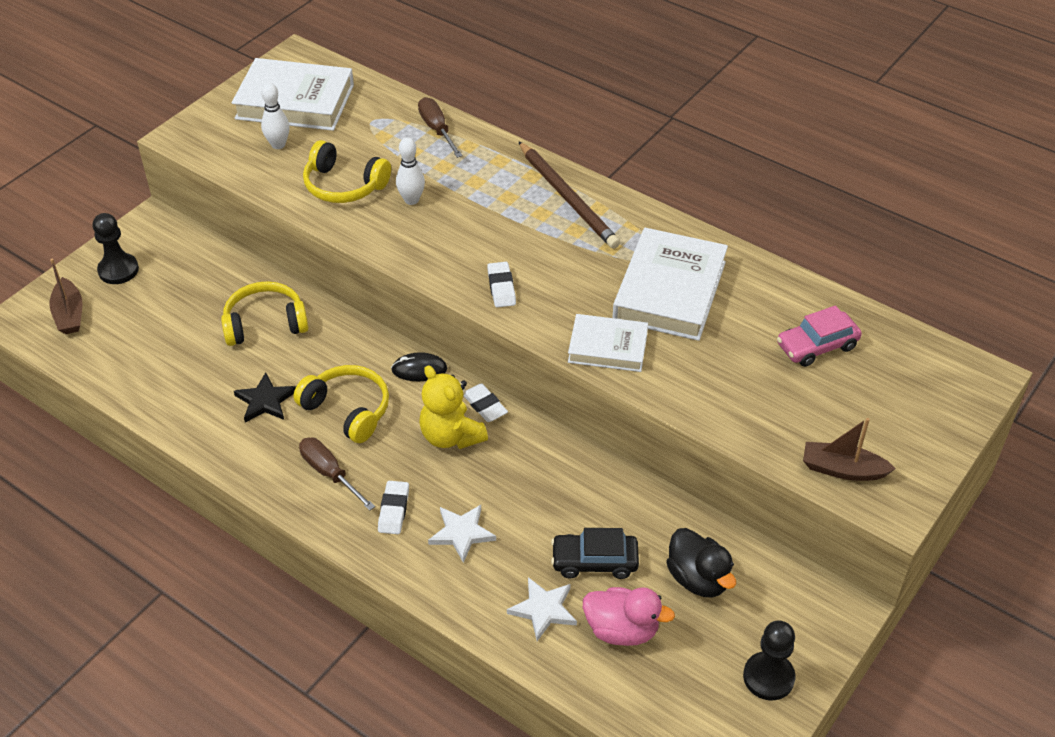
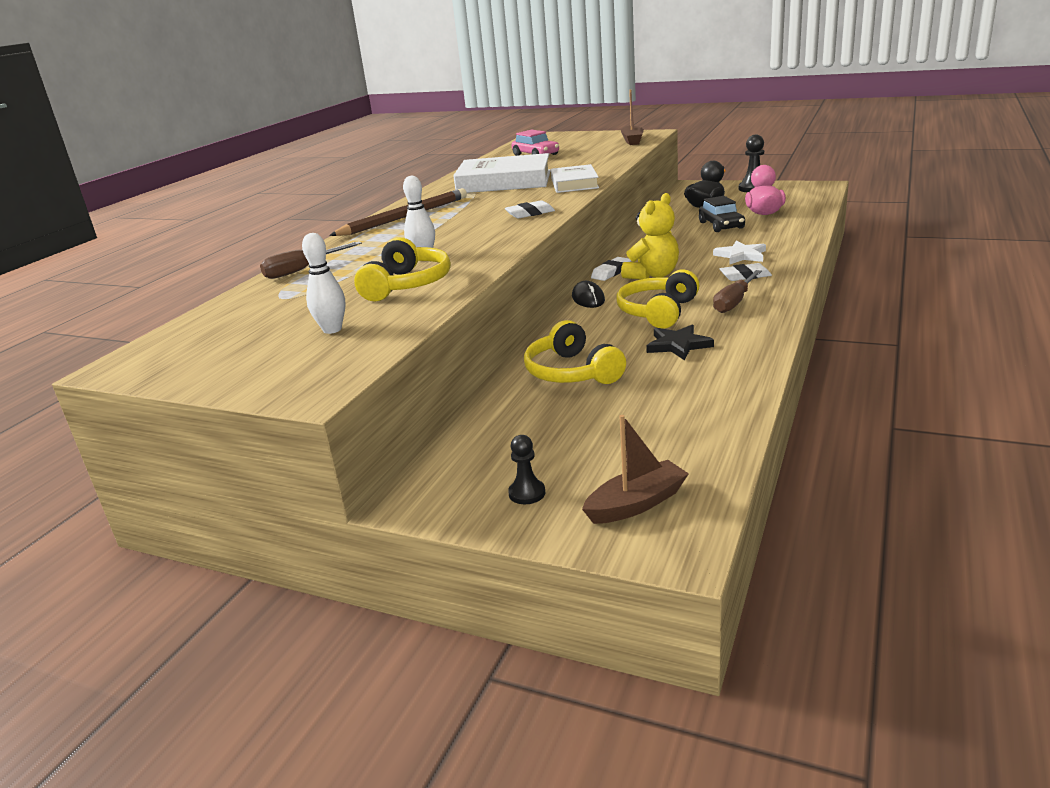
camera: 100 degrees left, 20 degrees down
(118, 270) = (527, 493): black pawn -> black pawn, size x0.60
(295, 102) = (236, 342): white book -> none
(543, 609) = (774, 228): white star -> none

